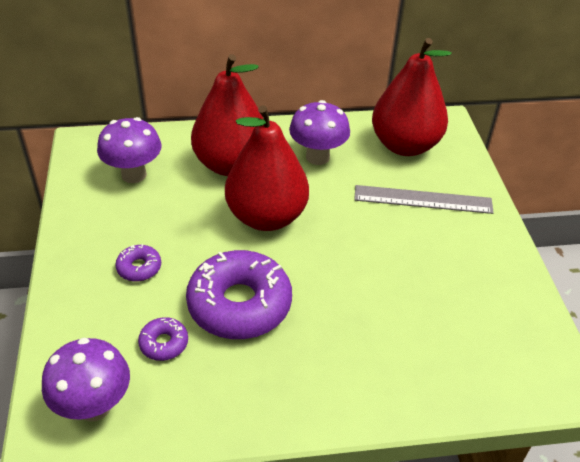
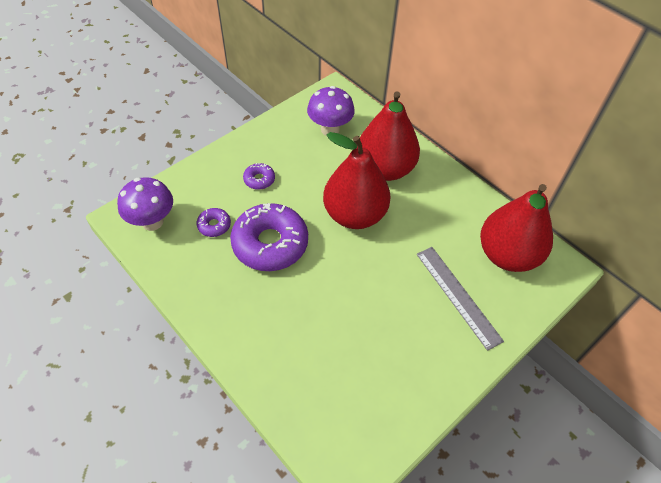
camera: 55 degrees right, 10 degrees up
(317, 157) = (439, 210): purple mushroom -> none

